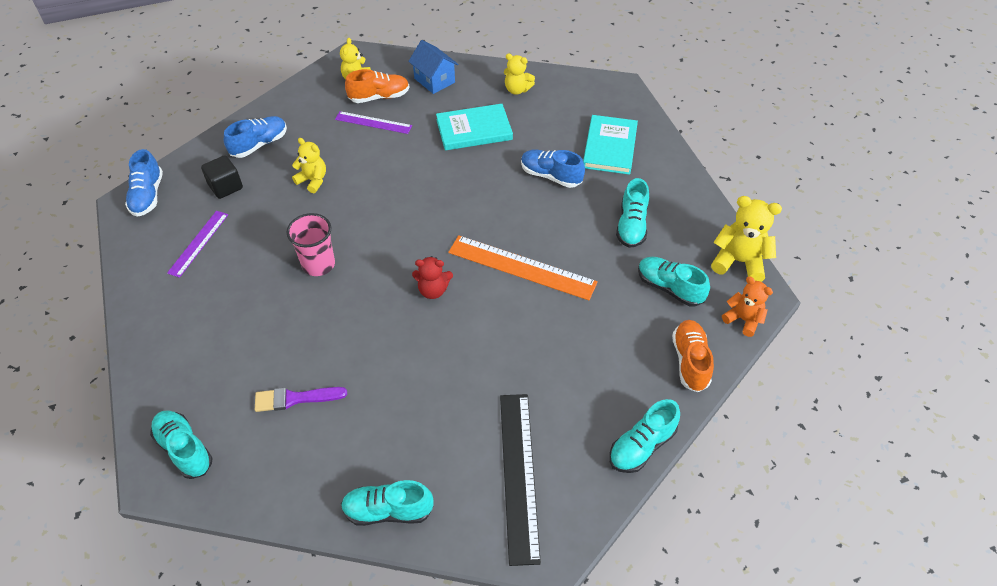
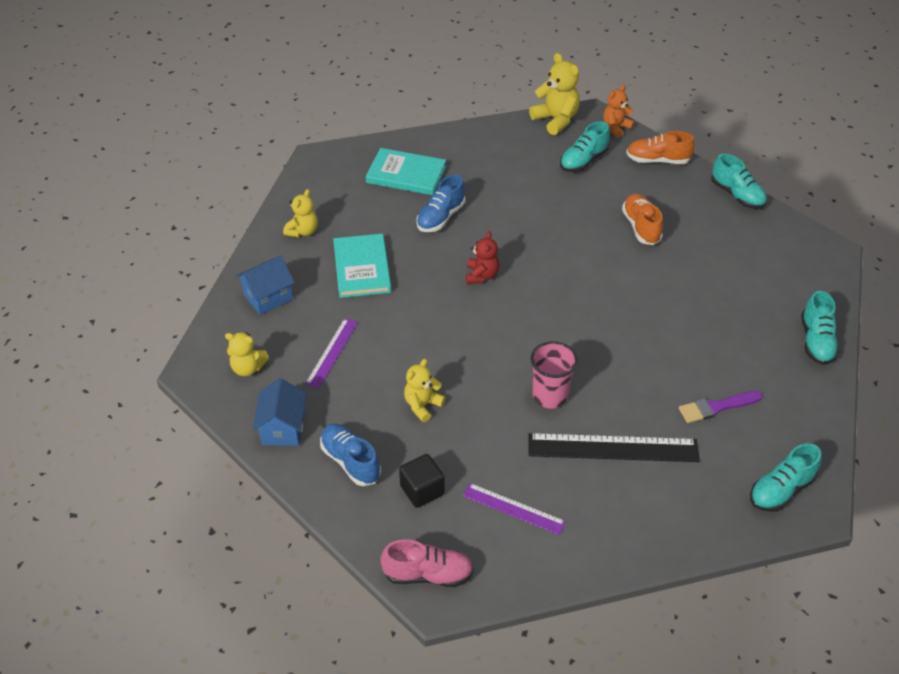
camera: 85 degrees left, 5 degrees down
(148, 195) = (428, 574): blue shoe -> pink shoe
(295, 105) = (283, 428): none -> blue house
(295, 399) = (716, 407): purple brush -> purple brush turned 75 degrees clockwise
(379, 97) = (286, 347): orange shoe -> orange shoe (641, 227)
(433, 290) = (585, 307): red teddy bear -> red teddy bear (481, 275)
(519, 474) = (771, 263): black ruler -> black ruler (613, 447)
(522, 267) = (558, 246): orange ruler -> none
(631, 225) = (511, 173): turquoise shoe -> none
(738, 261) = (556, 120): yellow teddy bear -> yellow teddy bear turned 120 degrees clockwise

